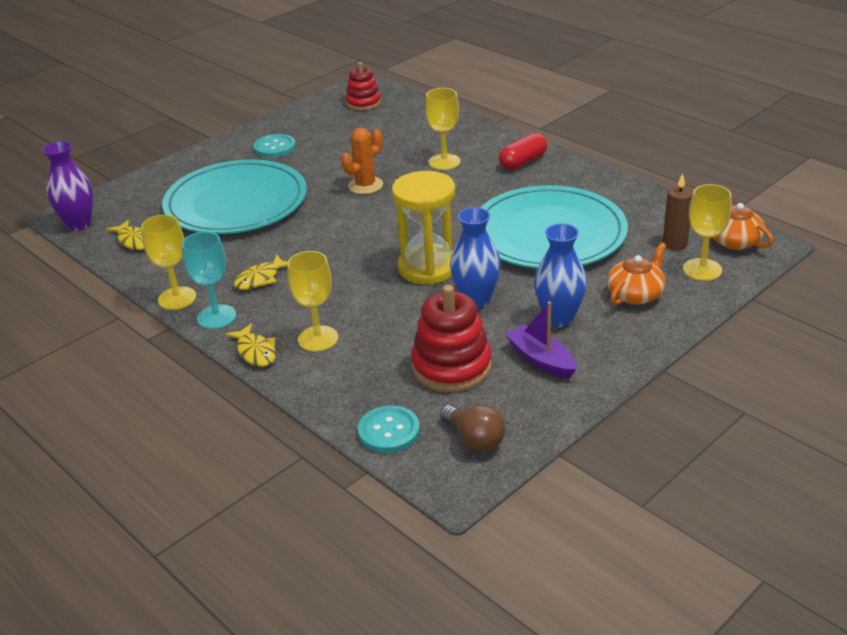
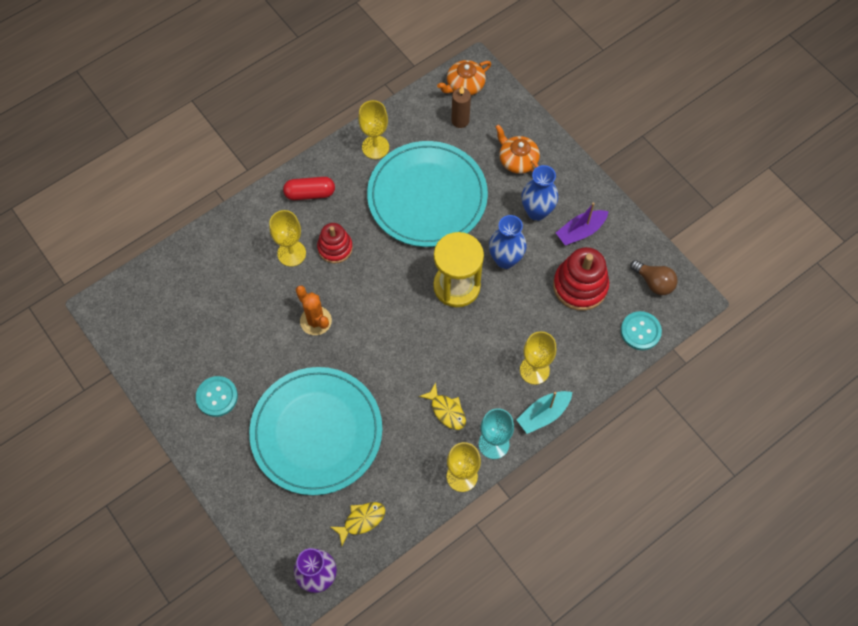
camera: 85 degrees left, 30 degrees up
(255, 352) = (543, 414): yellow fish -> turquoise boat
(363, 103) = (146, 310): red stacking toy -> red stacking toy (335, 248)
(475, 439) = (654, 282): brown light bulb -> brown light bulb turned 75 degrees clockwise
(523, 162) = (310, 193): red capsule -> red capsule turned 60 degrees counterclockwise
(702, 269) = (496, 114): yellow goblet -> yellow goblet (375, 147)

